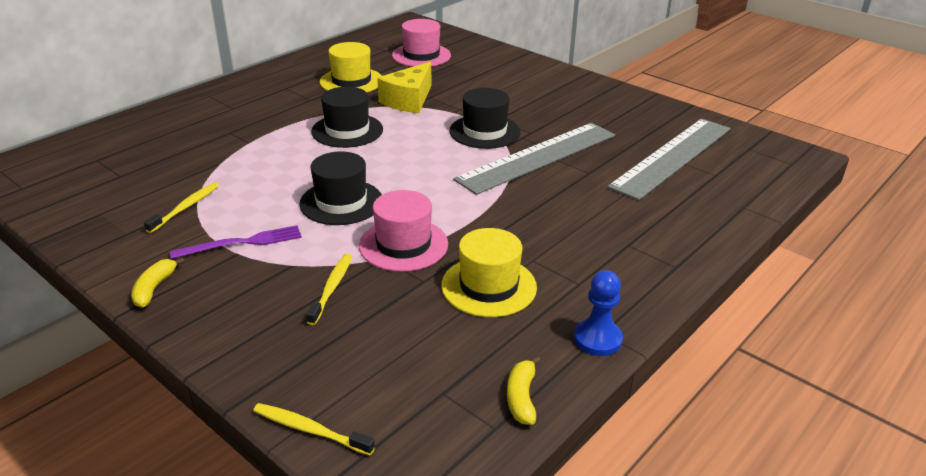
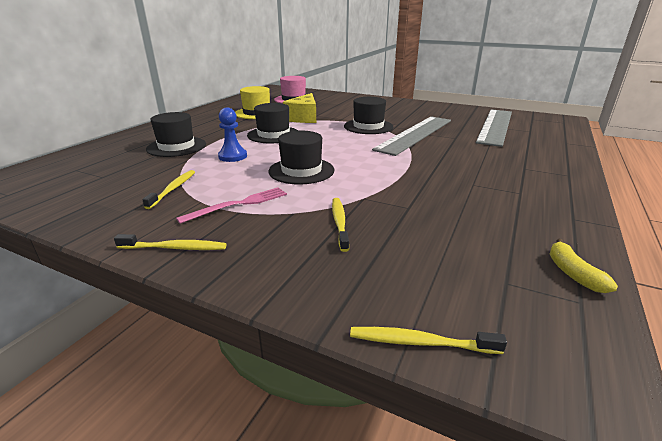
camera: 15 degrees left, 5 degrees down
(154, 288) = (175, 248): yellow banana -> yellow toothbrush
(219, 136) = (176, 147): none -> black hat
(242, 243) = (238, 204): purple fork -> pink fork
(403, 245) = (371, 188): pink hat -> none
(489, 286) = (460, 203): yellow hat -> none
(597, 339) = (575, 223): blue pawn -> blue pawn (232, 156)

